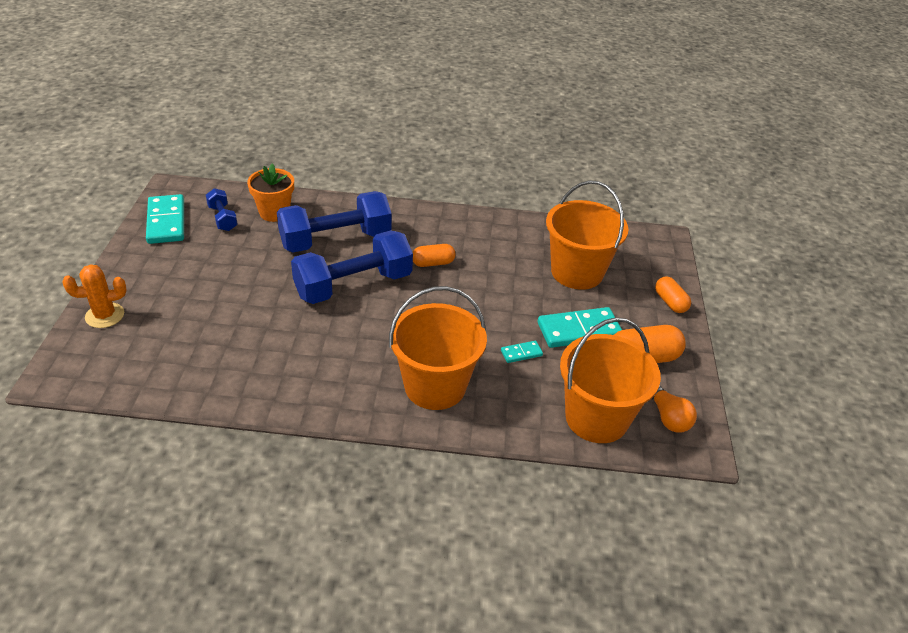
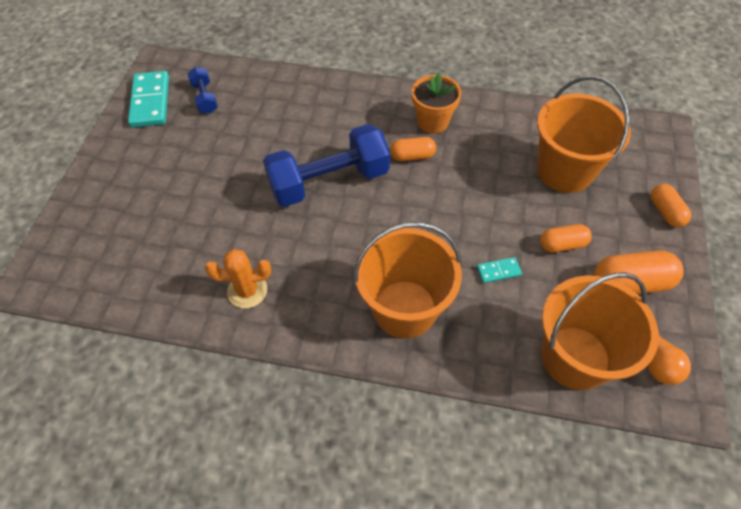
camera: 10 degrees right, 15 degrees up
(105, 315) = (84, 211): orange cactus -> orange cactus (247, 291)
(274, 212) = (256, 92): orange flower pot -> orange flower pot (433, 122)
(335, 240) = (315, 126): blue dumbbell -> none
(579, 330) = (562, 244): turquoise domino -> orange capsule

